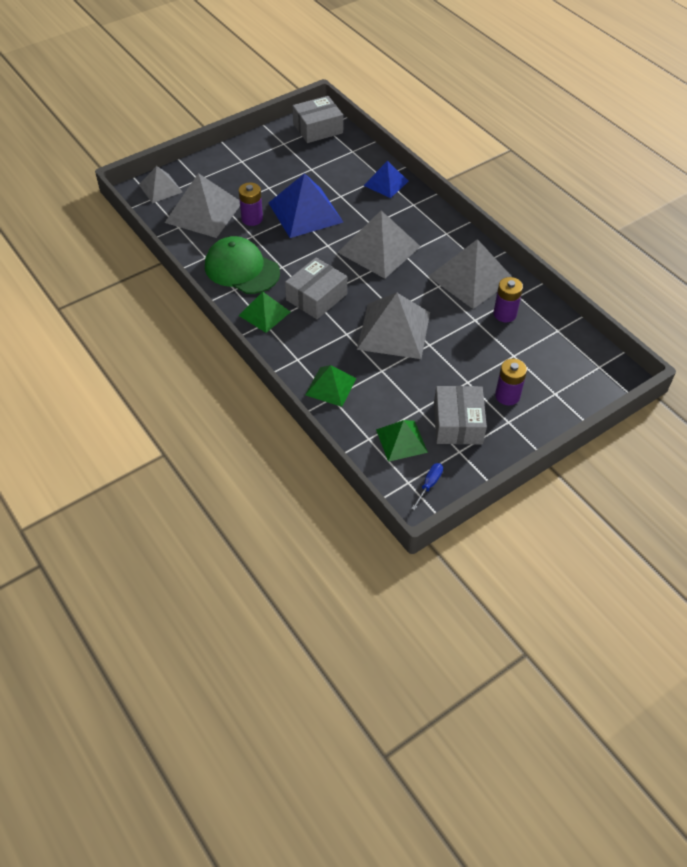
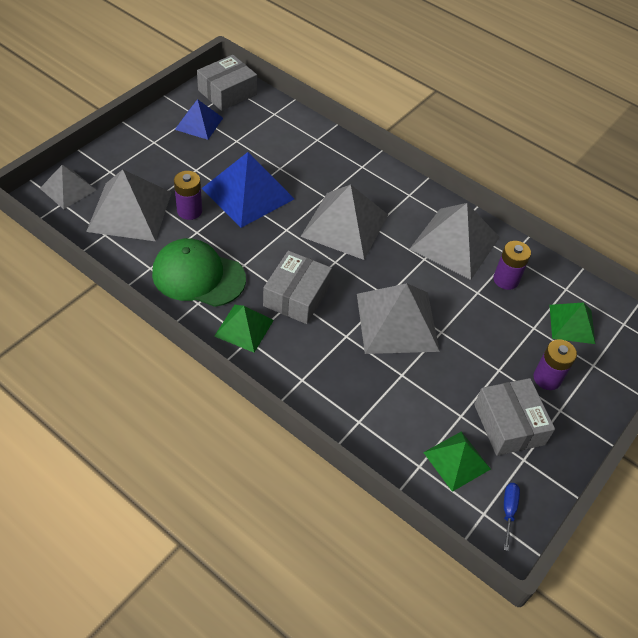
camera: 20 degrees left, 0 degrees up
(331, 386) = (353, 407): green pyramid -> green pyramid (572, 324)
(386, 183) = (324, 146): blue pyramid -> blue pyramid (199, 123)

